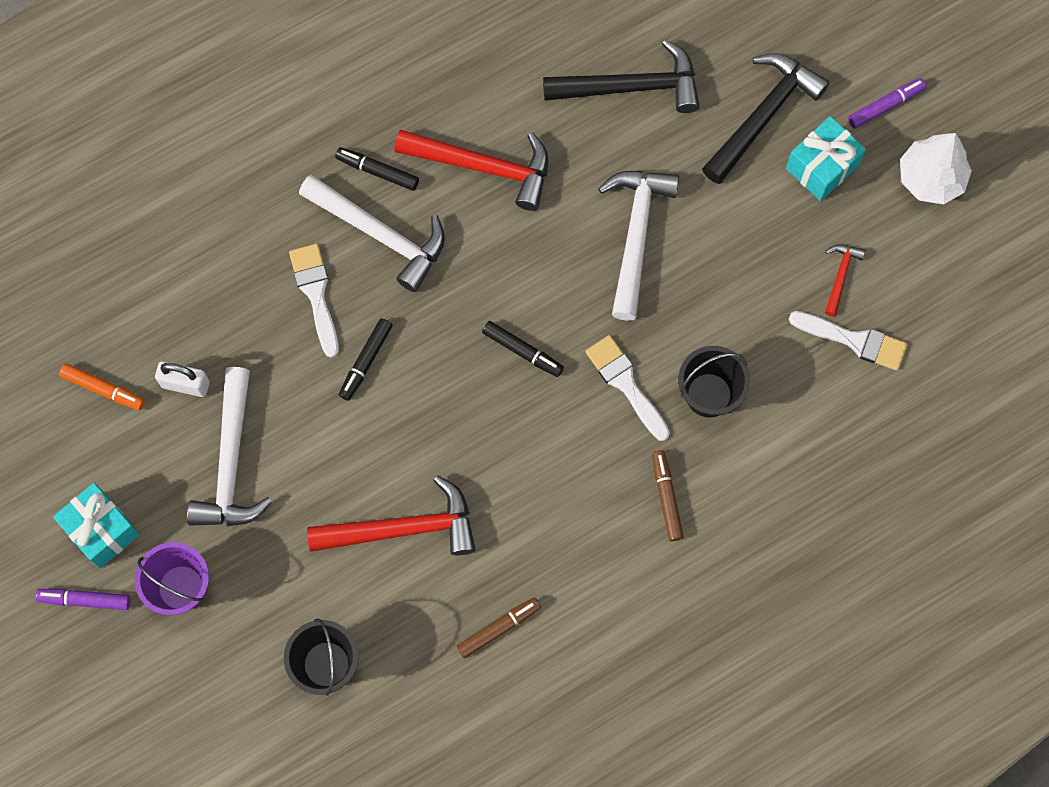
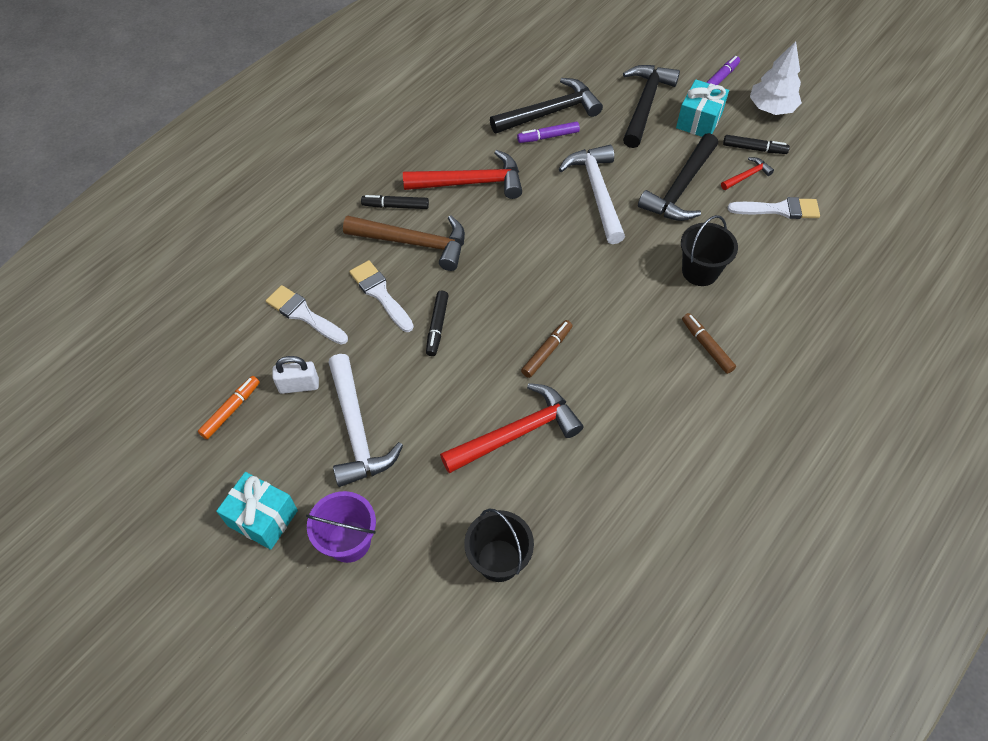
camera: 20 degrees left, 15 degrees down
(85, 600) = (265, 581): purple marker -> purple marker (548, 137)
(103, 389) = (231, 410): orange marker -> orange marker turned 60 degrees counterclockwise
(381, 235) = (414, 243): white hammer -> brown hammer
(498, 628) = (627, 482): brown marker -> brown marker (547, 351)
(522, 351) = (552, 284): black marker -> black marker (754, 149)
(626, 384) = (637, 282): white brush -> white brush (304, 314)
(744, 266) = (680, 188): none -> black hammer
(840, 275) = (747, 176): red hammer -> red hammer turned 60 degrees clockwise

